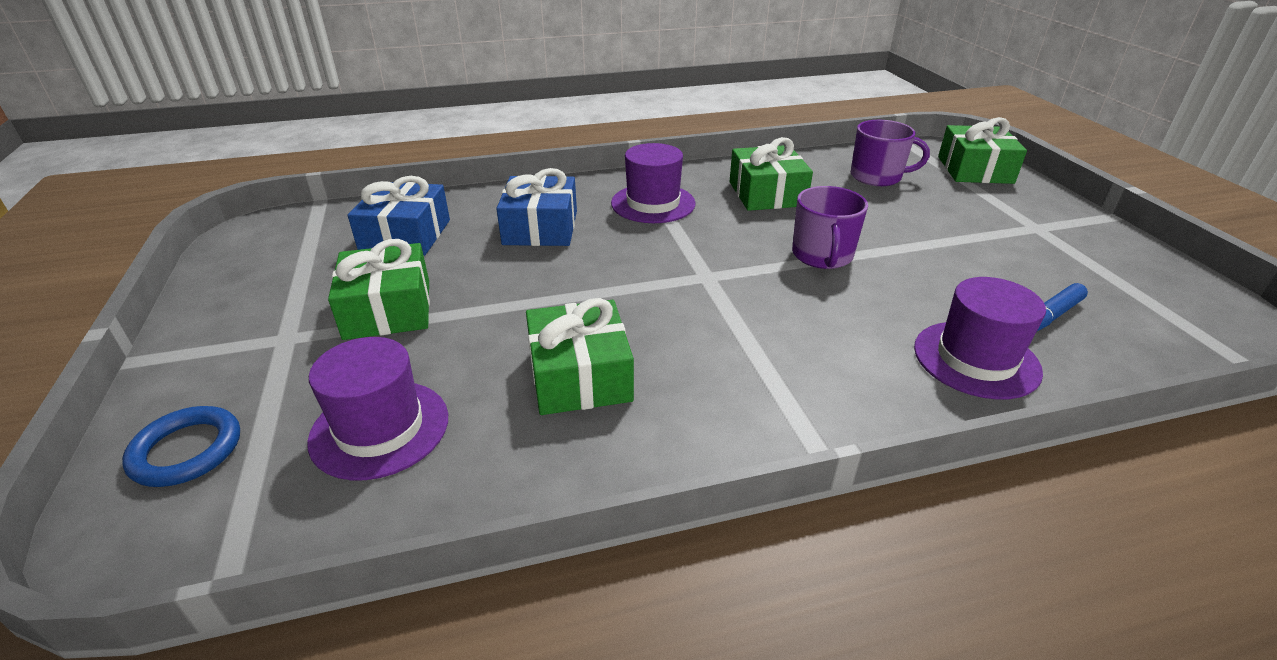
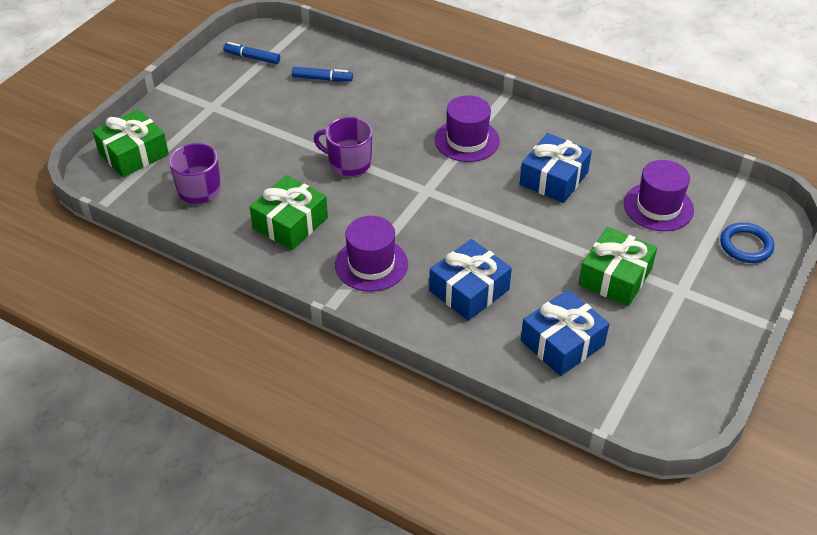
camera: 135 degrees left, 10 degrees up
(580, 376) = (554, 178): green gift -> blue gift
(822, 255) = (349, 163): purple mug -> purple mug turned 120 degrees counterclockwise
(976, 359) = (387, 87): purple hat -> purple hat (467, 140)
(1157, 290) = (252, 57): none -> blue marker

